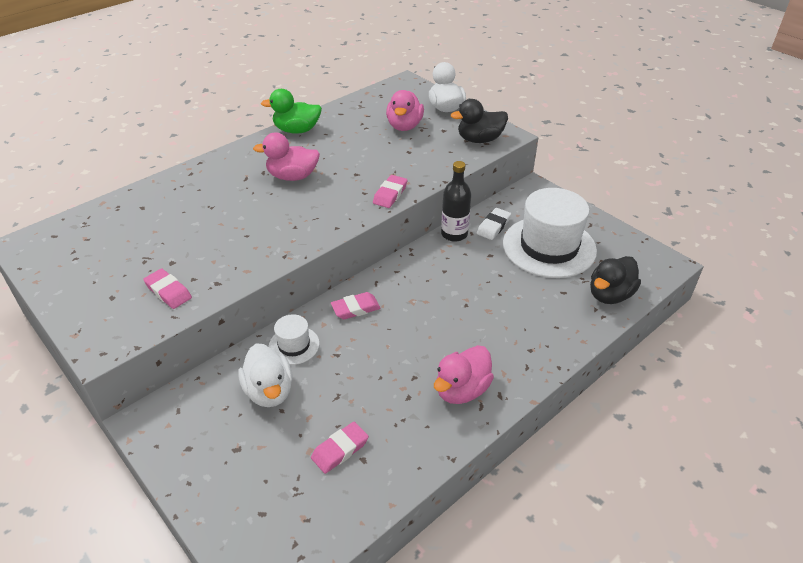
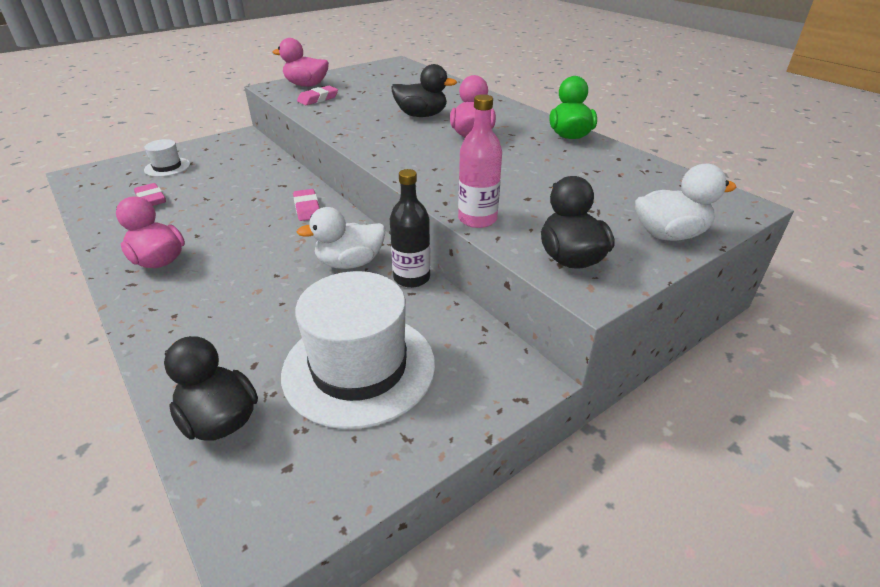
camera: 95 degrees right, 5 degrees down
(239, 207) = (421, 115): none -> black duck
(269, 391) = (234, 172): white duck -> white duck (350, 263)
(294, 345) = (277, 180): white hat -> white hat (167, 167)
(390, 194) = (427, 182): pink eraser -> none
(404, 126) = (597, 198): pink duck -> pink duck (306, 85)
(442, 171) = (477, 219): none -> pink bottle
(493, 226) = (422, 315): white eraser -> none

